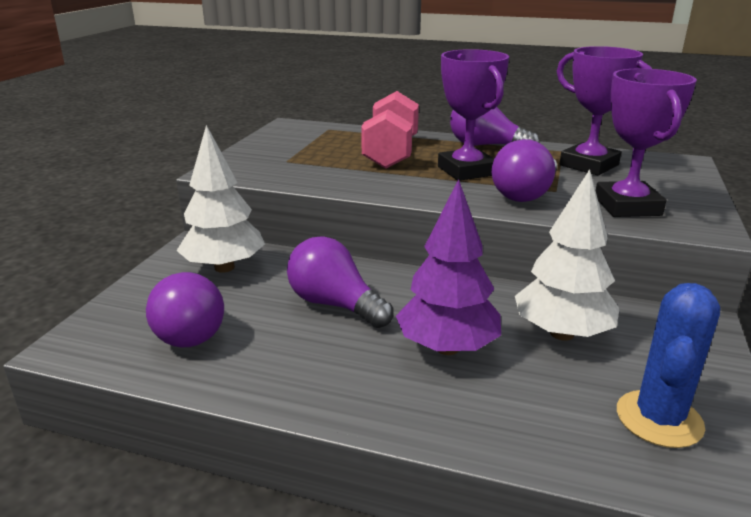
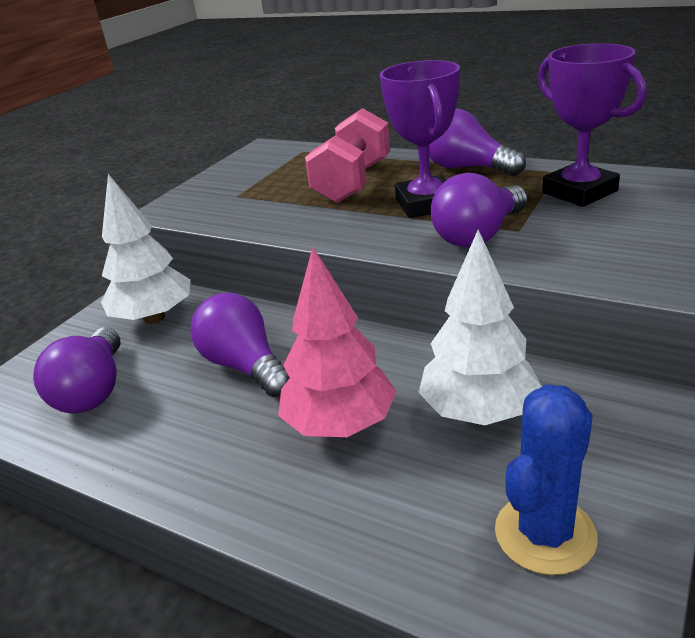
camera: 15 degrees right, 5 degrees up
(447, 348) = (340, 425): purple tree -> pink tree
(627, 206) = (596, 252): purple trophy -> none

